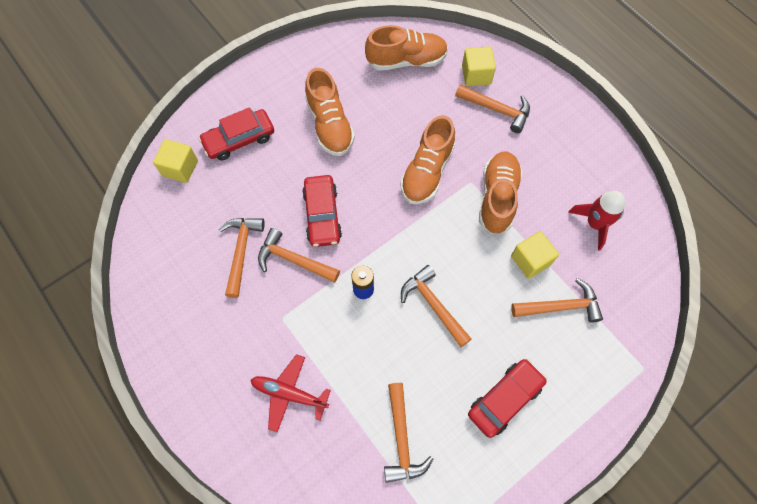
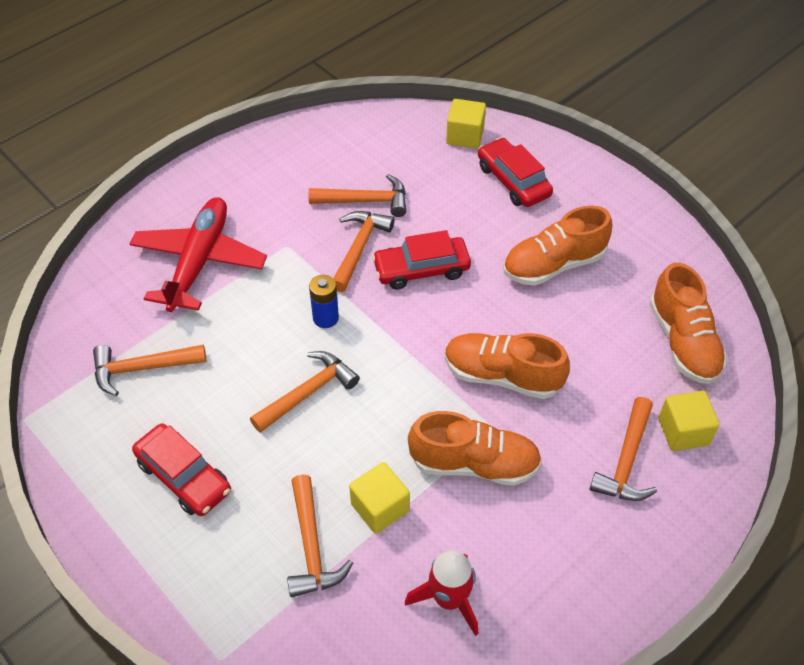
camera: 85 degrees right, 15 degrees down
(289, 394) = (199, 261): red plane -> red plane, size x1.60

